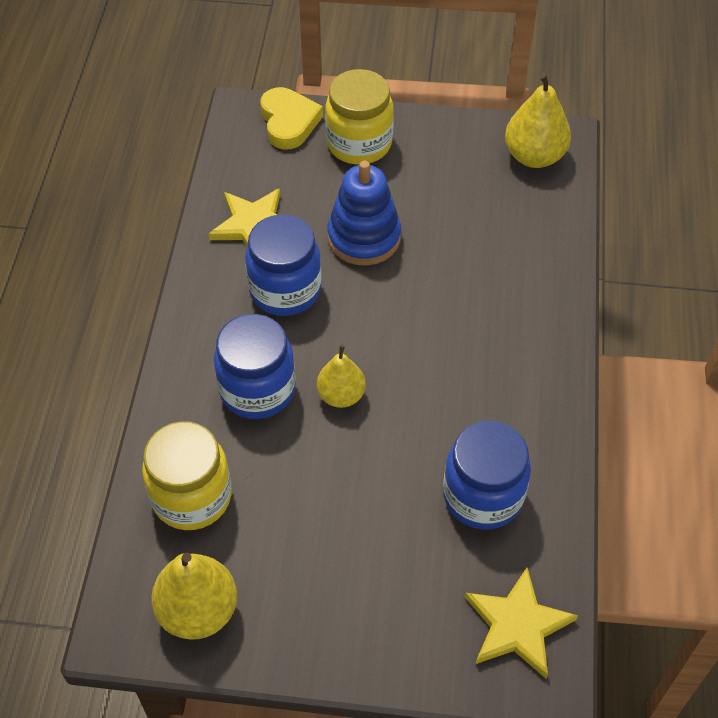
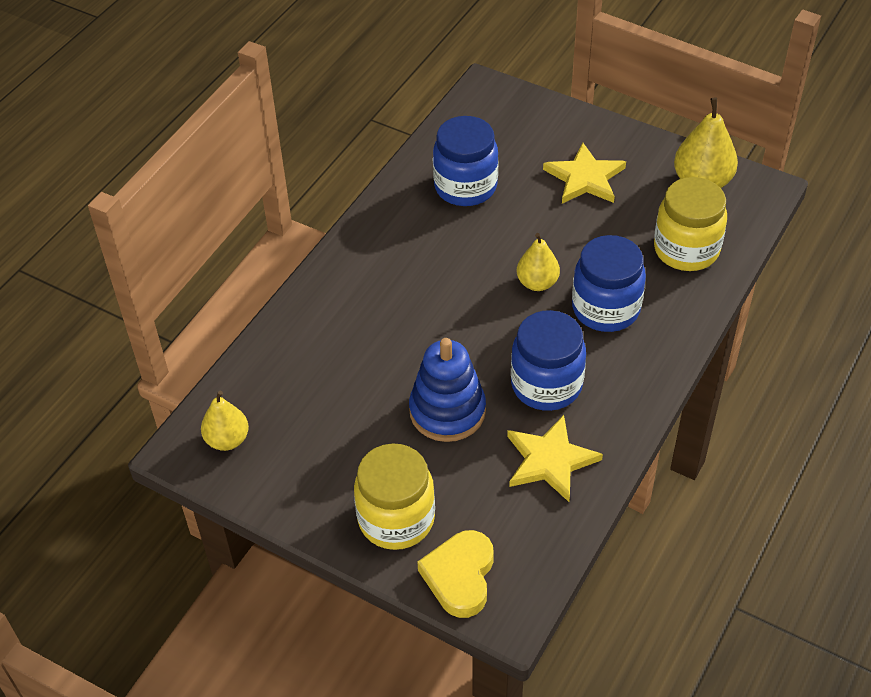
camera: 155 degrees left, 5 degrees down
(517, 625) = (488, 116): yellow star -> yellow star (585, 178)
(534, 156) = (227, 440): yellow pear -> yellow pear, size x0.65

